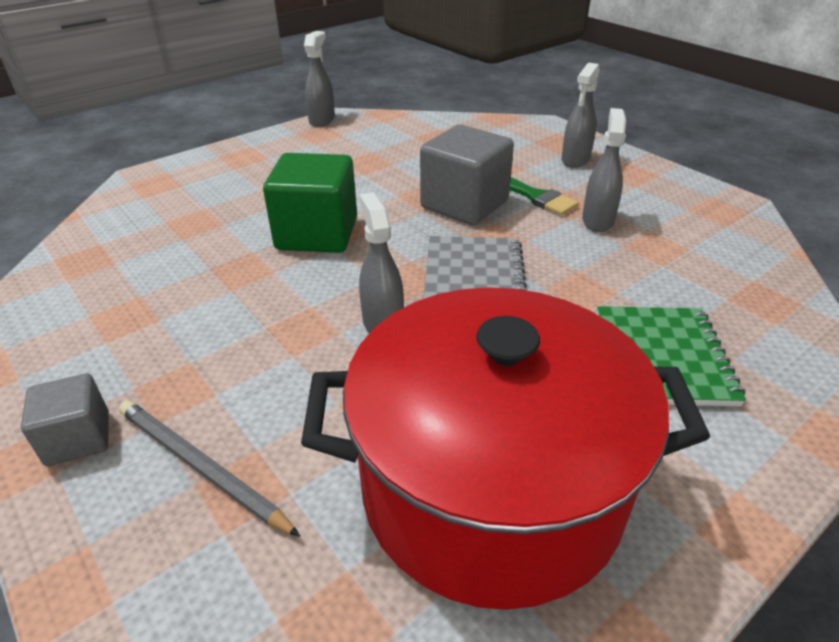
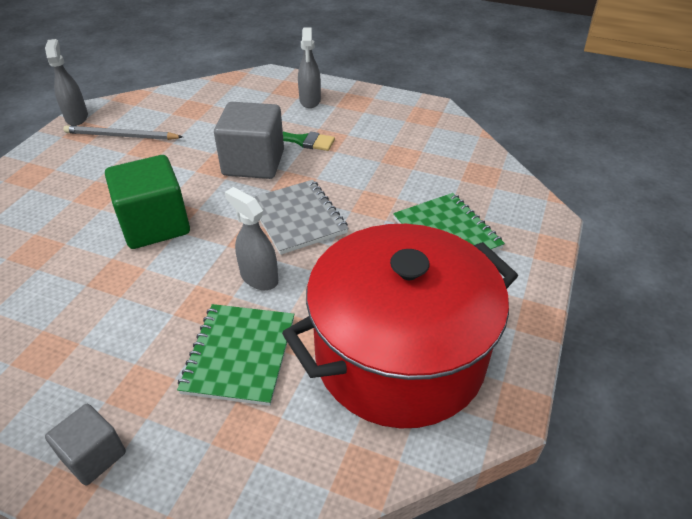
camera: 30 degrees left, 5 degrees up
(201, 467) = (206, 430): grey pencil -> grey pencil (121, 136)
(298, 399) = (239, 355): none -> green notebook
(597, 220) = (354, 147): grey spray bottle -> none

